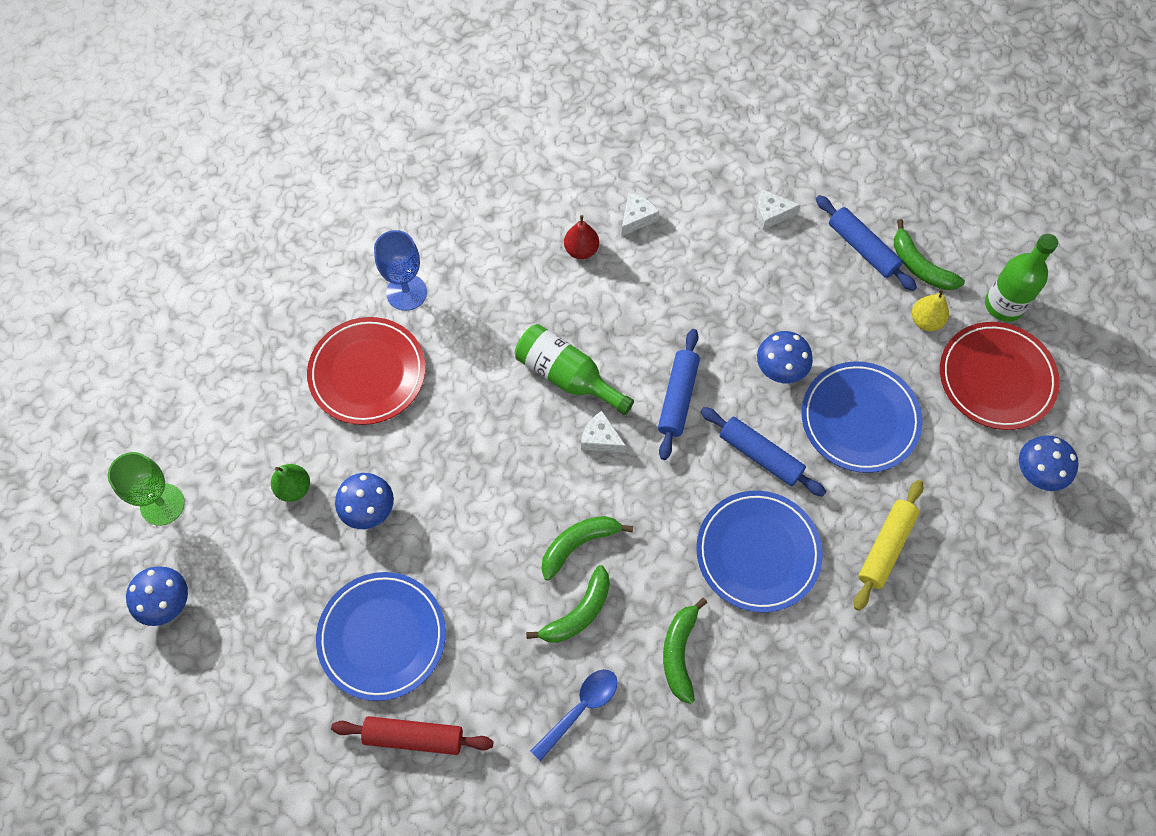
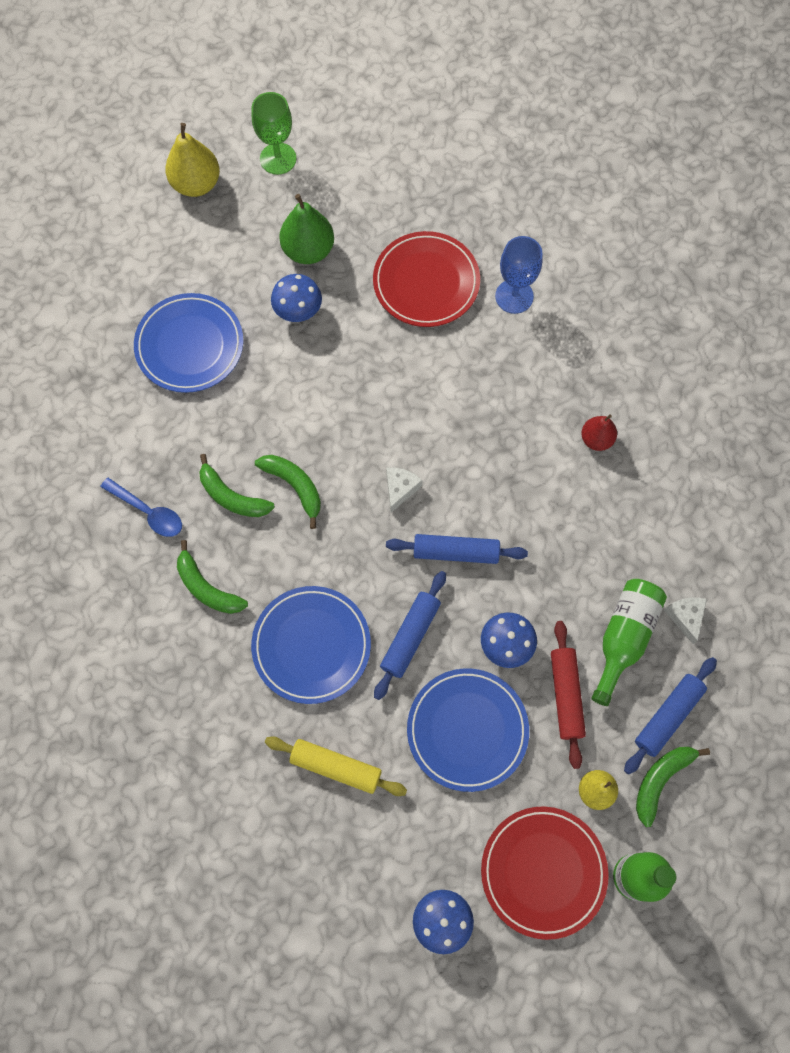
camera: 80 degrees right, 5 degrees up
(167, 603) = (196, 184): blue mushroom -> yellow pear
(294, 488) = (308, 250): green pear -> green pear, size x1.63
(413, 737) = (110, 387): red rolling pin -> red rolling pin (565, 695)
(567, 376) = (457, 449): green bottle -> green bottle (623, 638)
(637, 218) = (646, 485): white cheese -> none
(679, 653) = (207, 588): green banana -> green banana turned 135 degrees counterclockwise

